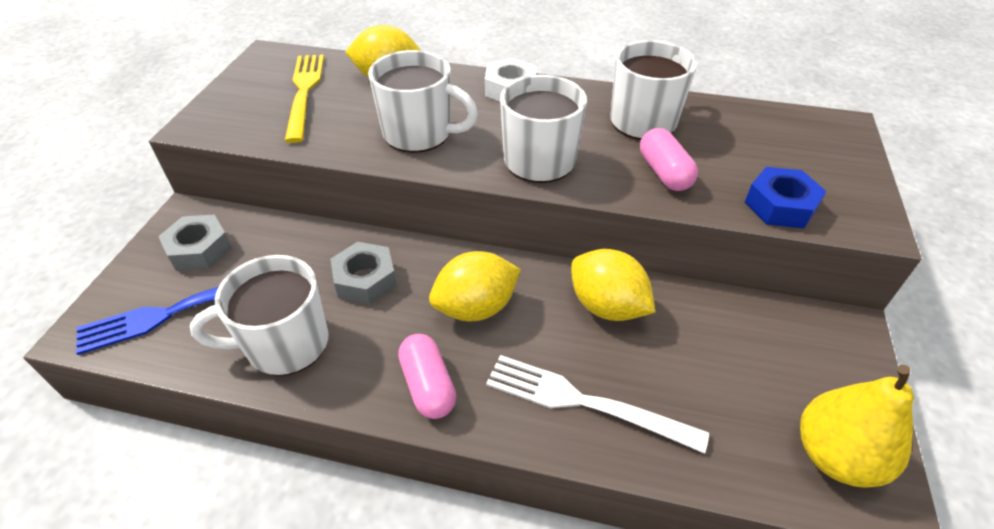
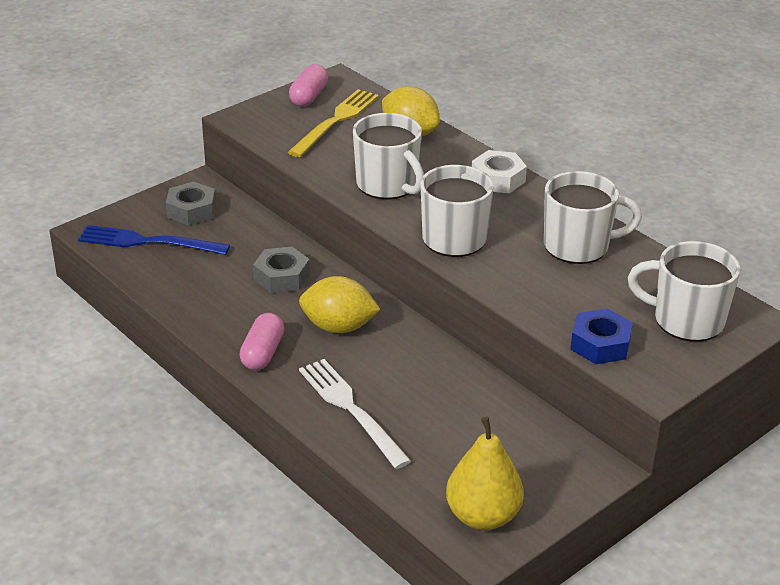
camera: 35 degrees right, 10 degrees down
(285, 344) = (198, 290): white mug -> white mug (686, 320)
(606, 306) = (432, 369): yellow lemon -> none
(664, 173) = (540, 286): pink capsule -> pink capsule (309, 96)

